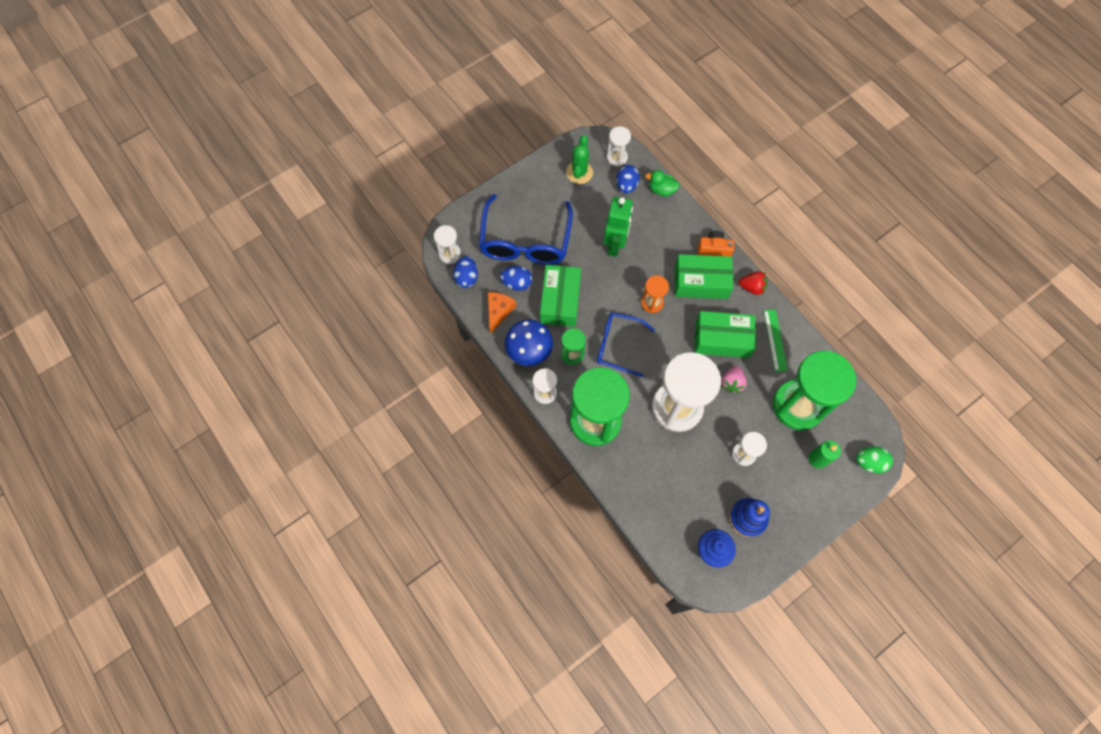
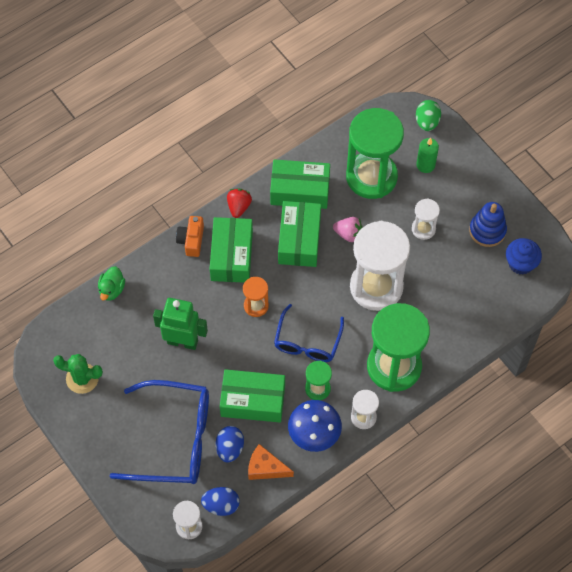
camera: 90 degrees left, 5 degrees down
(617, 158) = (64, 336): white hourglass -> none
(626, 186) = (104, 327): blue egg -> none
(775, 340) = (300, 190): green ruler -> green box

